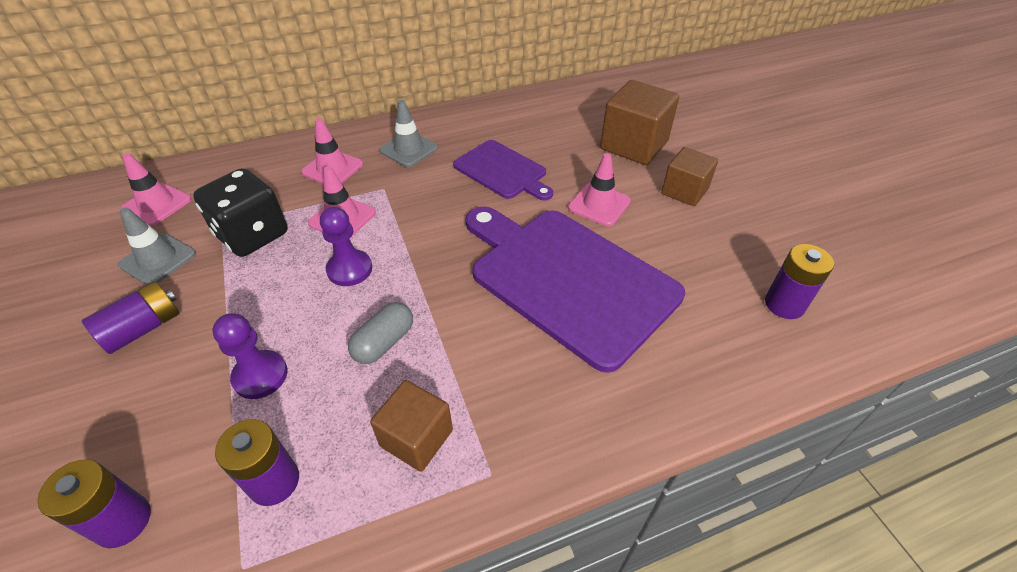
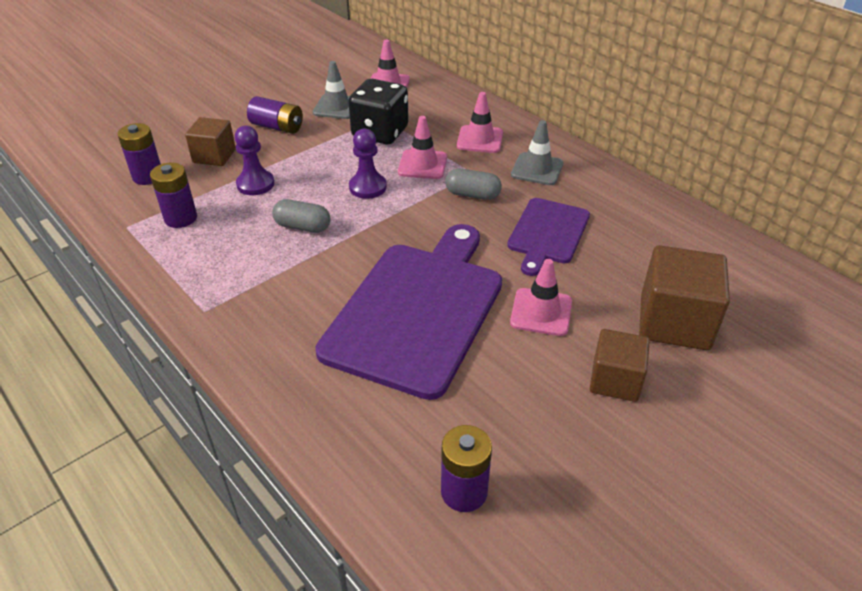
camera: 70 degrees right, 5 degrees down
(416, 438) = (225, 267): brown cube -> brown cube (214, 156)
(418, 198) = (472, 195): none -> grey capsule

